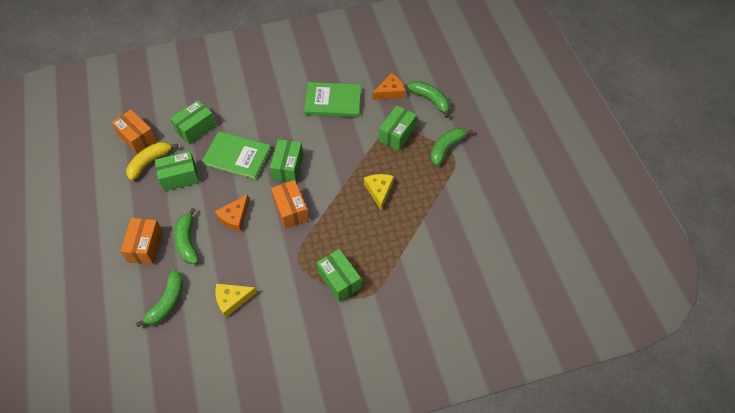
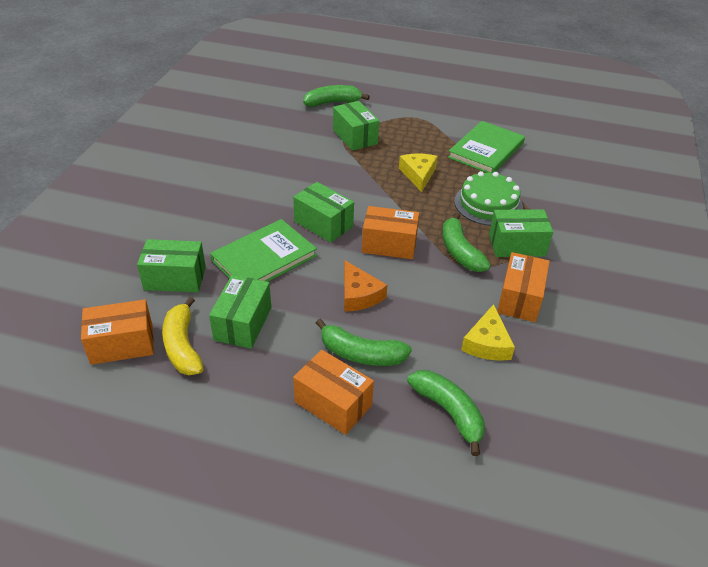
camera: 60 degrees left, 15 degrees down
(196, 129) = (175, 278): green box -> green box turned 75 degrees counterclockwise
(284, 302) = (519, 299): none -> orange box
(333, 101) = (263, 158): green book -> green book (486, 150)
(375, 245) = (488, 204): none -> green cake
(379, 191) = (418, 175): yellow cheese -> yellow cheese turned 60 degrees clockwise
(390, 92) = (293, 119): orange cheese -> none
(446, 148) = (402, 117): green banana -> green banana (460, 251)

